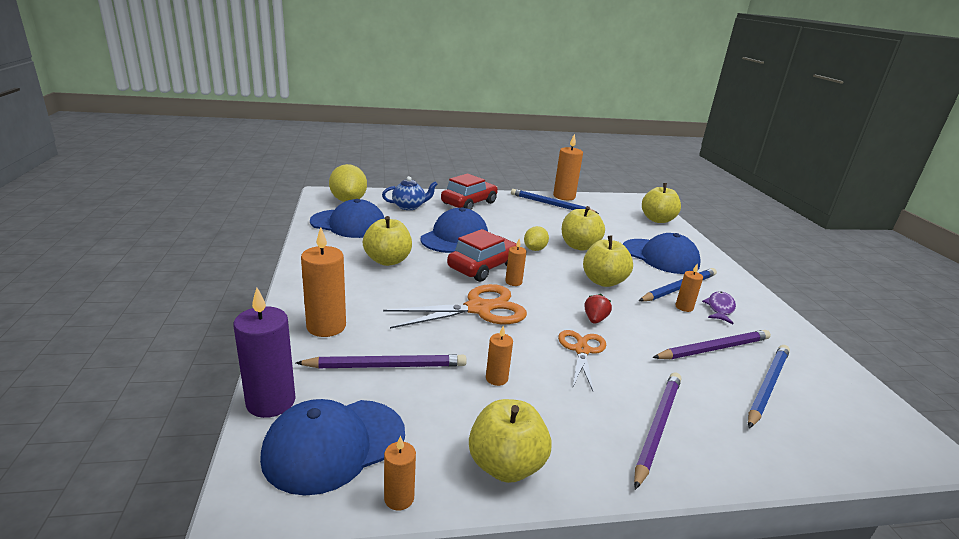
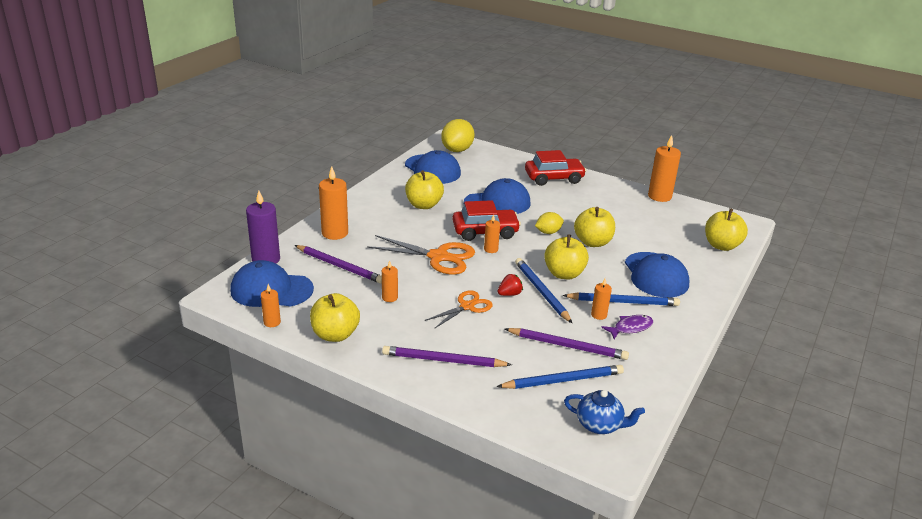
camera: 40 degrees right, 5 degrees up
(409, 206) = (498, 167): blue teapot -> blue teapot (600, 425)
(551, 204) = (631, 200): blue pencil -> blue pencil (541, 292)
(657, 427) = (443, 360): purple pencil -> purple pencil turned 150 degrees counterclockwise

